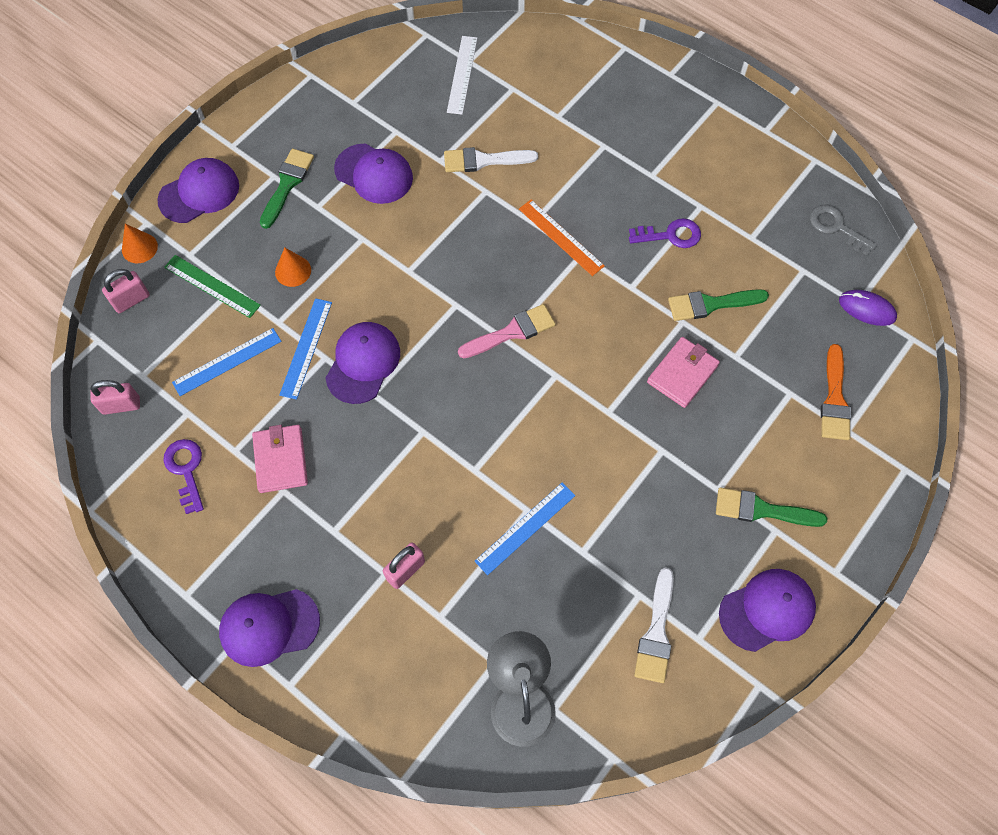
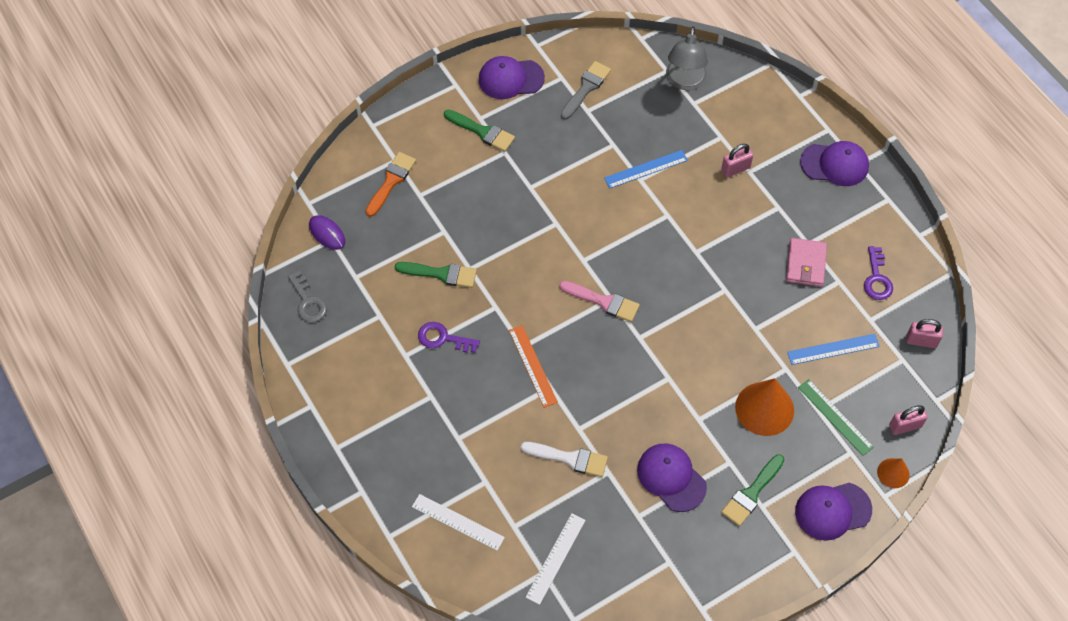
camera: 160 degrees left, 5 degrees down
(293, 271) = (764, 408): orange cone -> orange cone, size x1.87
(306, 348) = (768, 340): blue ruler -> none
(363, 363) = (726, 314): purple cap -> none
(512, 332) = (603, 302): pink brush -> pink brush turned 150 degrees counterclockwise
(567, 76) = (458, 522): none -> white ruler
(656, 632) = (586, 88): white brush -> grey brush
(682, 374) = (490, 232): pink wallet -> none

